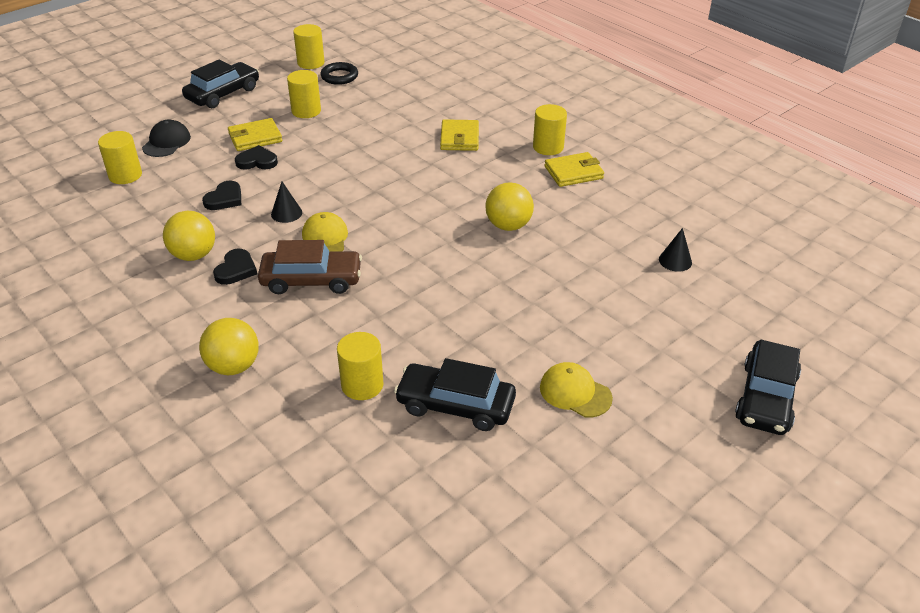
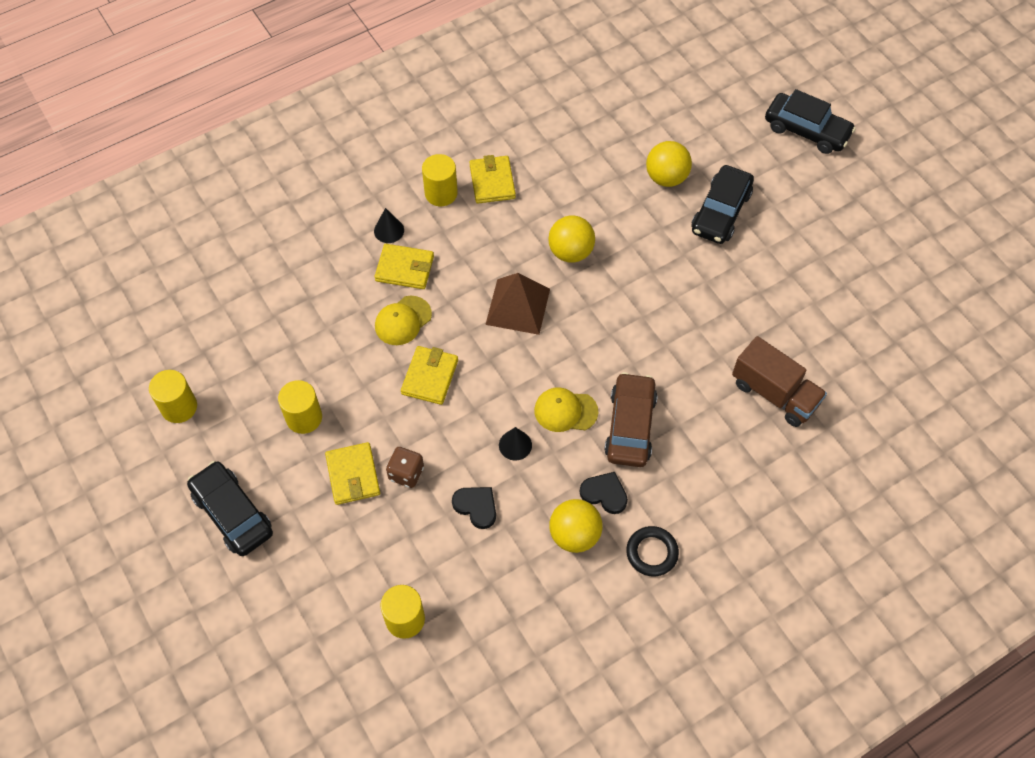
camera: 80 degrees left, 20 degrees up
(166, 142) = (339, 576): black cap -> none
(233, 366) = (743, 494): yellow ball -> yellow ball (666, 177)
(257, 161) = (406, 473): black heart -> brown dice
(339, 76) = (227, 376): black ring -> black ring (652, 553)
(351, 162) = (430, 377): none -> yellow wallet
(362, 385) = (774, 393): yellow cylinder -> brown truck
(435, 200) = (518, 306): none -> brown pyramid
(455, 405) = (801, 329): black car -> black car (721, 212)
(575, 392) = (793, 246): yellow cap -> yellow cap (403, 320)
(675, 261) = (642, 139): black cone -> black cone (389, 230)

